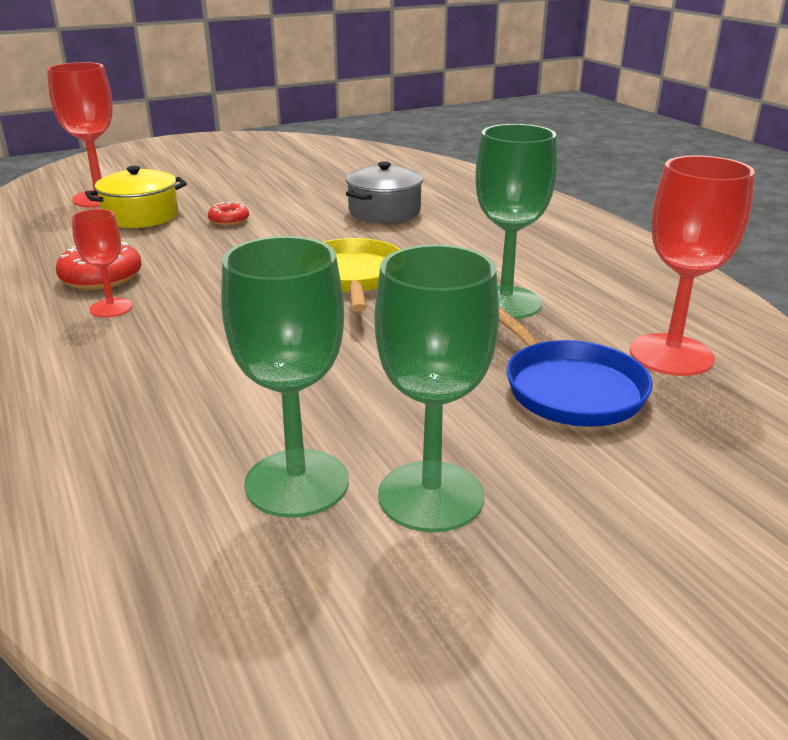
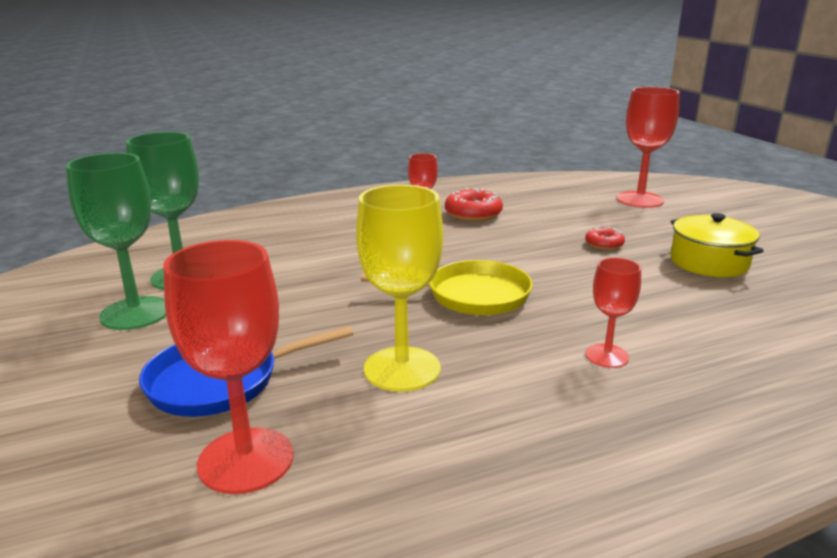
camera: 95 degrees right, 5 degrees down
(141, 216) = (602, 215): yellow pot -> yellow pot (709, 262)
(384, 211) = (666, 316): grey pot -> none
(455, 233) = (607, 356): none -> red goblet
(505, 303) = (402, 369): green goblet -> yellow goblet

